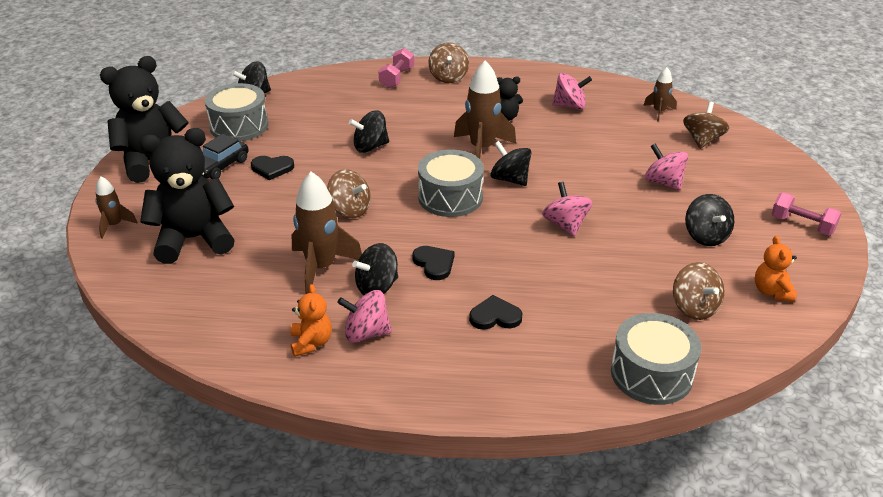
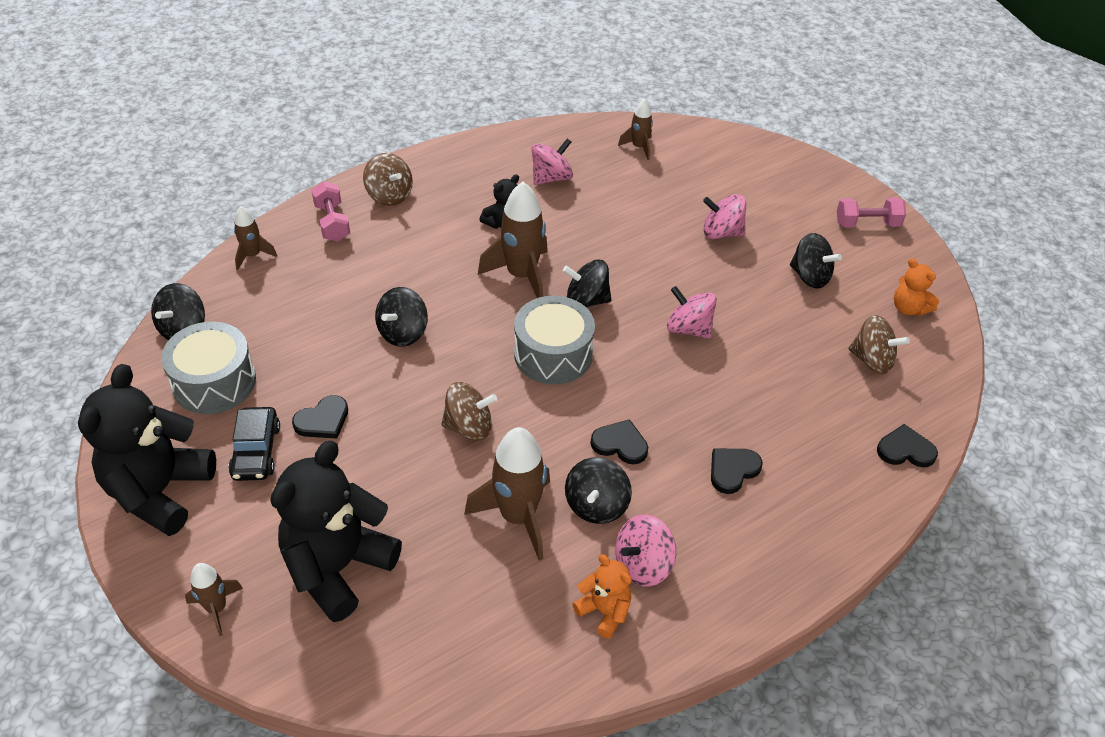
camera: 40 degrees left, 10 degrees up
(332, 77) = (253, 255): none -> brown rocket
(651, 374) = (905, 450): grey drum -> black heart
(702, 140) = (707, 165): brown spinning top -> none

